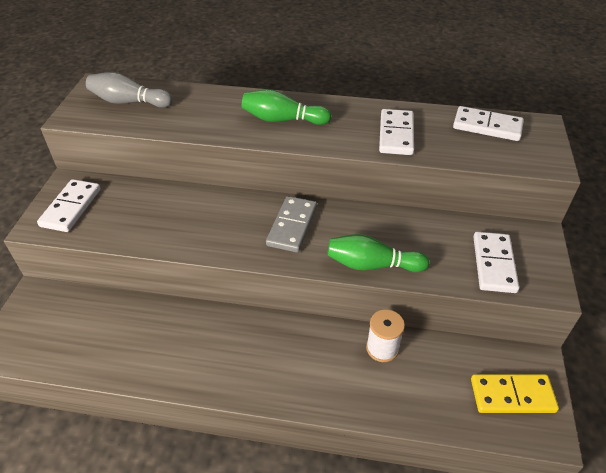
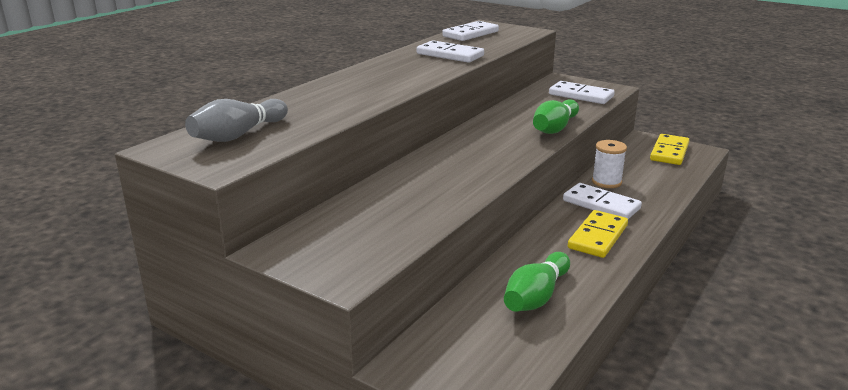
camera: 65 degrees left, 20 degrees down
(71, 207) = (332, 252): white domino -> white domino (601, 205)
(256, 364) = (597, 237): none -> yellow domino
(283, 120) = (378, 81): green bowling pin -> green bowling pin (536, 296)
(292, 226) = (481, 146): grey domino -> none

